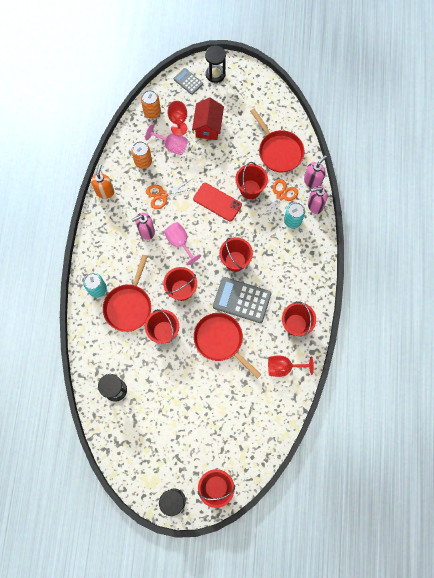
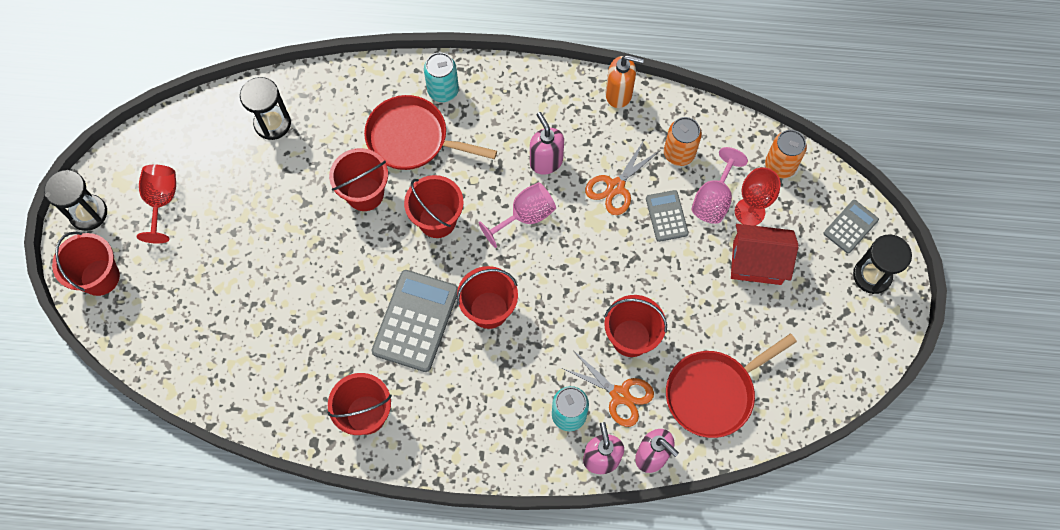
camera: 90 degrees right, 5 degrees down
(162, 195) = (615, 187): orange scissors -> orange scissors turned 120 degrees counterclockwise
(180, 169) = (666, 216): none -> grey calculator
(217, 202) = (604, 279): red phone -> none
(221, 340) = (344, 285): red pan -> none
(283, 367) = (289, 391): red goblet -> red goblet (162, 201)

